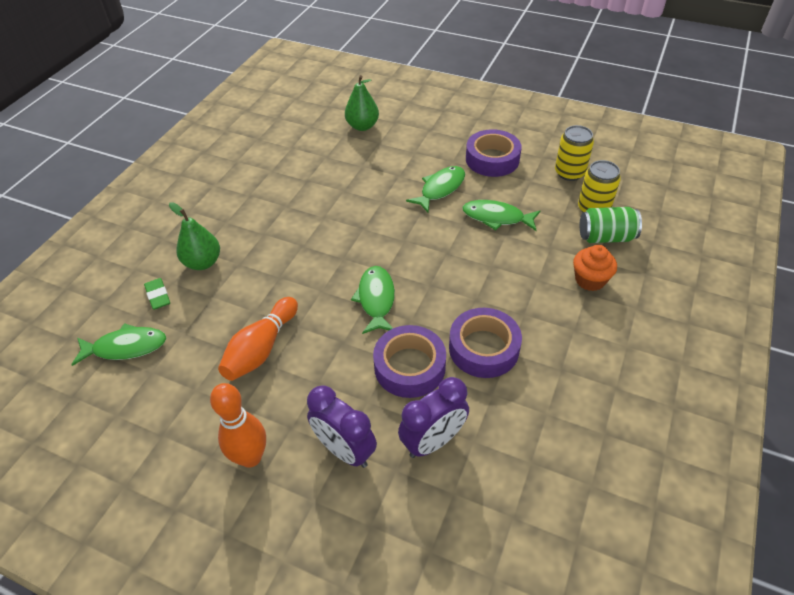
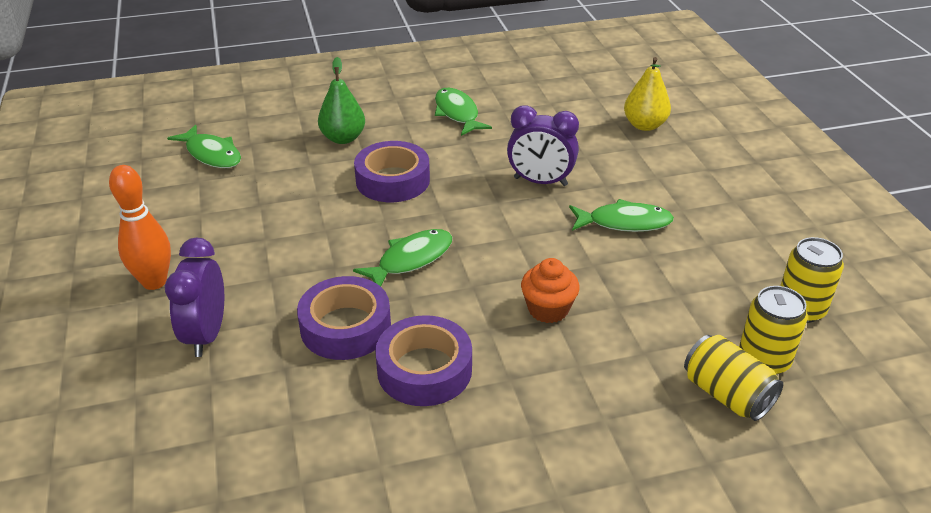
camera: 50 degrees right, 10 degrees down
(158, 296) = (281, 138): green eraser -> none
(261, 348) = (278, 223): orange bowling pin -> none
(362, 126) = (644, 125): green pear -> yellow pear
(433, 441) = (265, 391): purple clock -> purple clock (540, 182)
(492, 159) = (729, 236): purple tape -> purple tape (392, 180)
(496, 217) = (636, 285): green fish -> green fish (457, 113)
(590, 280) = (631, 412): orange cupcake -> orange cupcake (548, 309)
(606, 237) = (726, 394): green can -> yellow can

